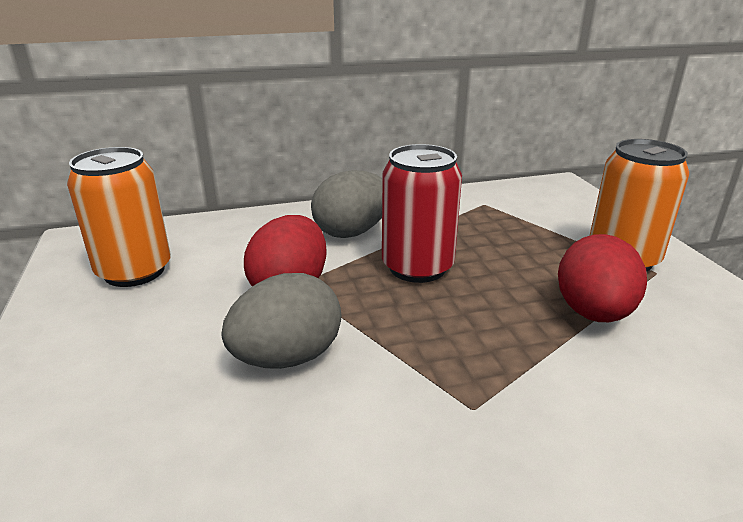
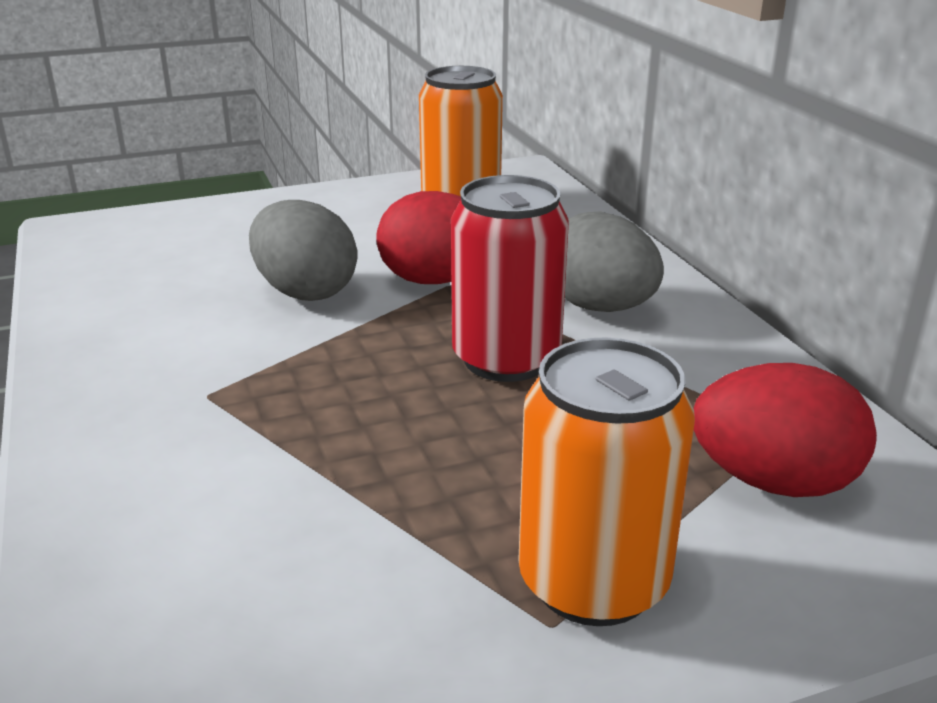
camera: 85 degrees right, 0 degrees up
(593, 313) = (392, 509): red egg -> red egg (773, 482)

